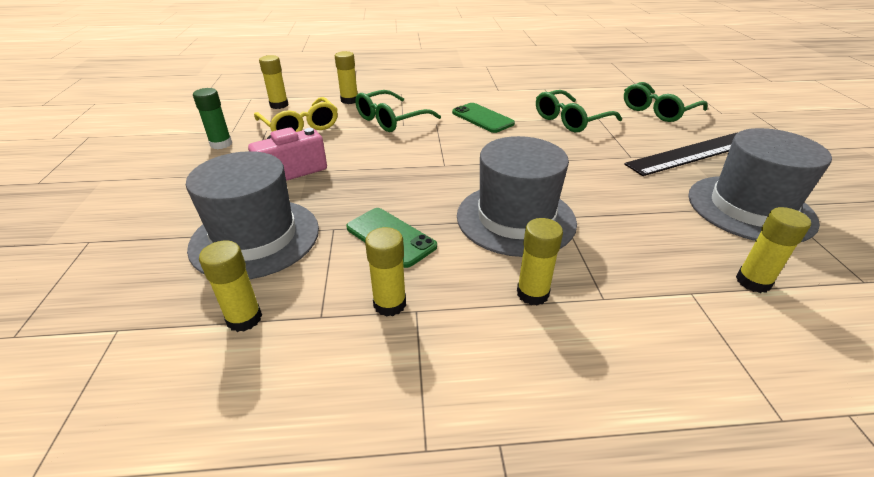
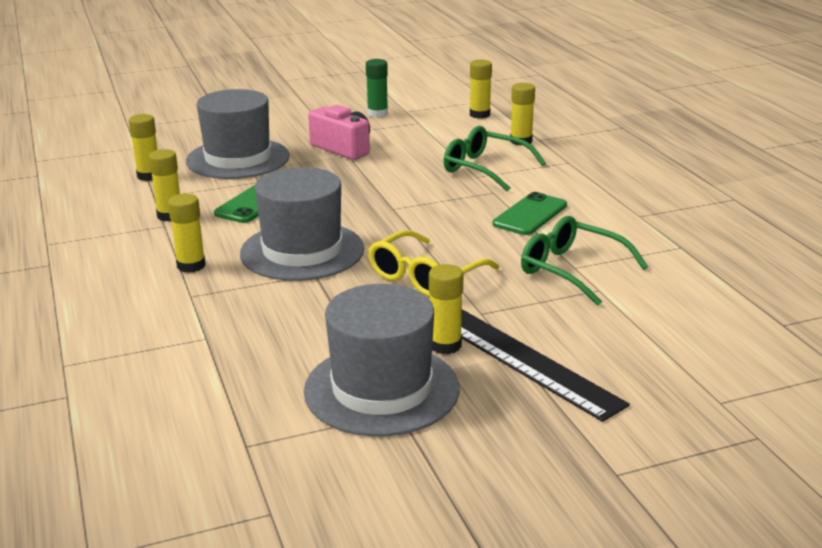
camera: 75 degrees right, 10 degrees down
(300, 127) = (435, 133): yellow glasses -> yellow glasses (425, 277)
(658, 110) = (672, 339): green glasses -> none
(753, 282) = (230, 373): yellow glue stick -> yellow glue stick (445, 345)

